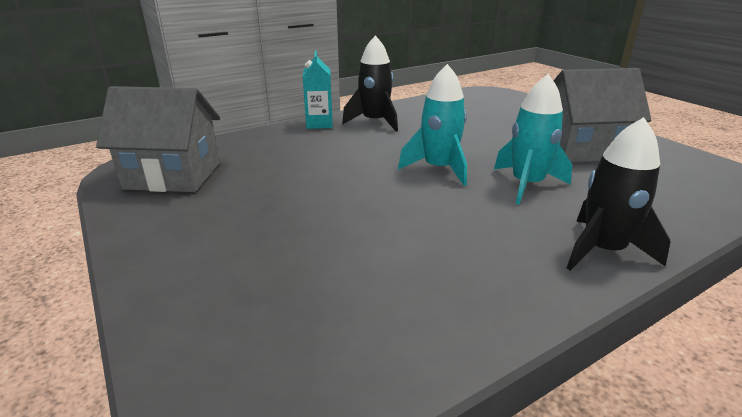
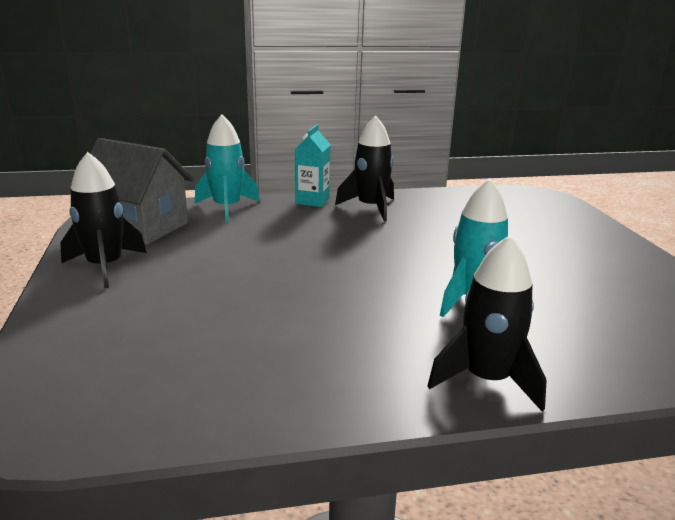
camera: 20 degrees right, 5 degrees down
(169, 223) = (105, 267): none -> black rocket
(438, 169) = (391, 266): turquoise rocket -> turquoise rocket (227, 208)
(581, 149) = (582, 275): grey house -> none

